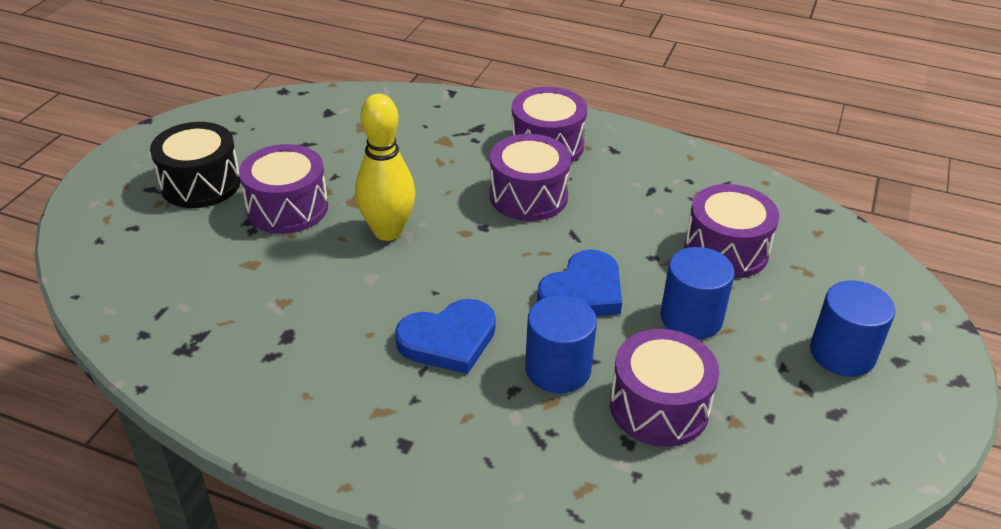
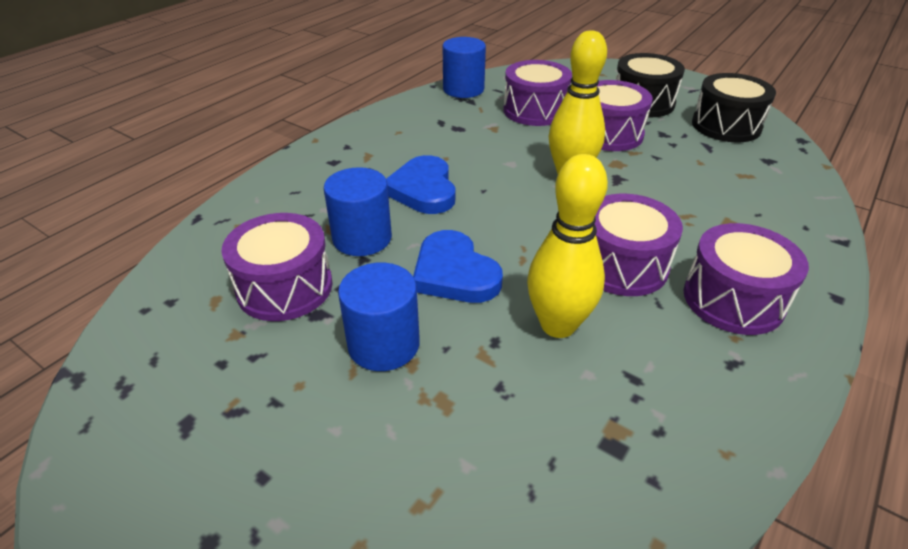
camera: 105 degrees right, 0 degrees up
(257, 130) = (726, 126): none -> black drum
(618, 226) = (558, 325): none -> yellow bowling pin
(726, 250) = (490, 419): purple drum -> purple drum (535, 110)
(842, 353) = (258, 474): blue cylinder -> blue cylinder (463, 89)

